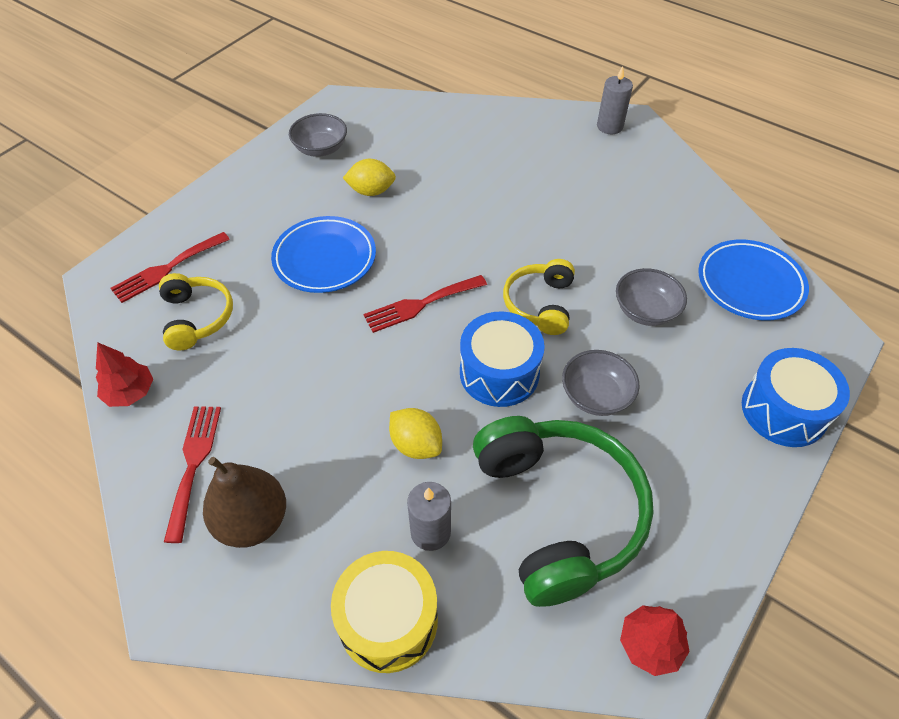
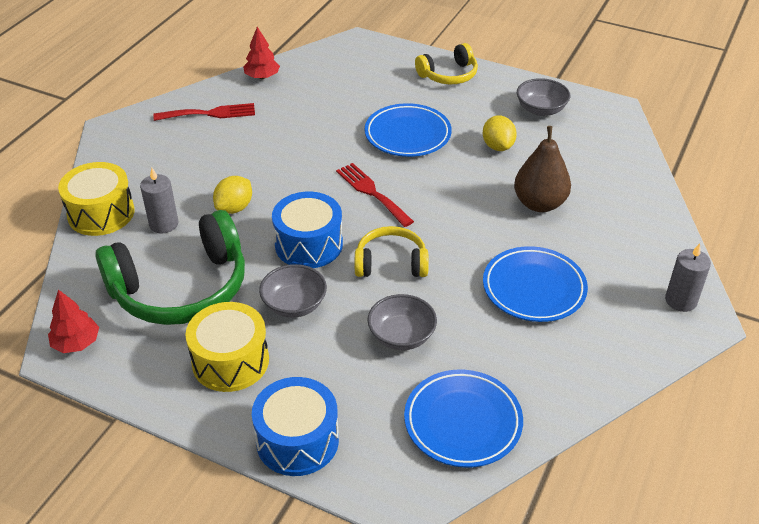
camera: 80 degrees right, 10 degrees down
(167, 269) = (374, 65): red fork -> none
(197, 317) = (331, 88): yellow headphones -> yellow headphones (449, 75)
(252, 521) = (170, 145): brown pear -> brown pear (539, 203)
(587, 207) = (534, 288): none -> blue plate
(680, 464) = (230, 361): none -> yellow drum

